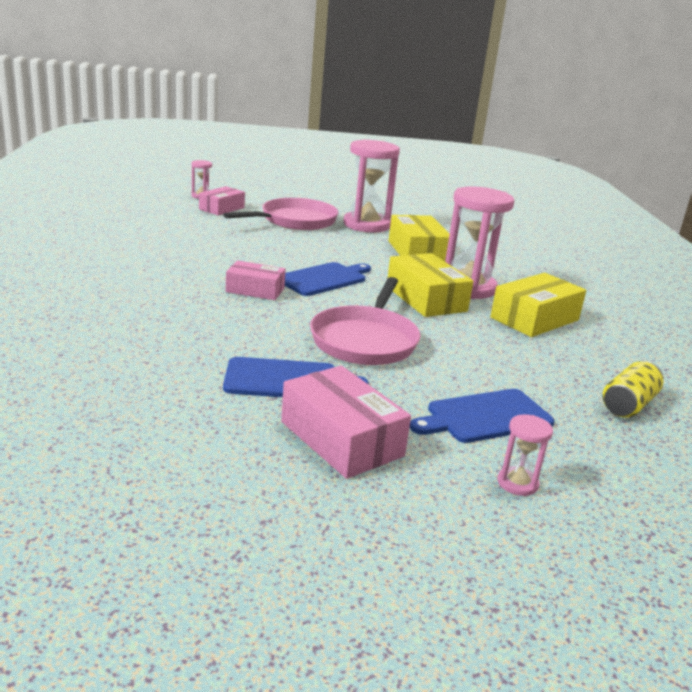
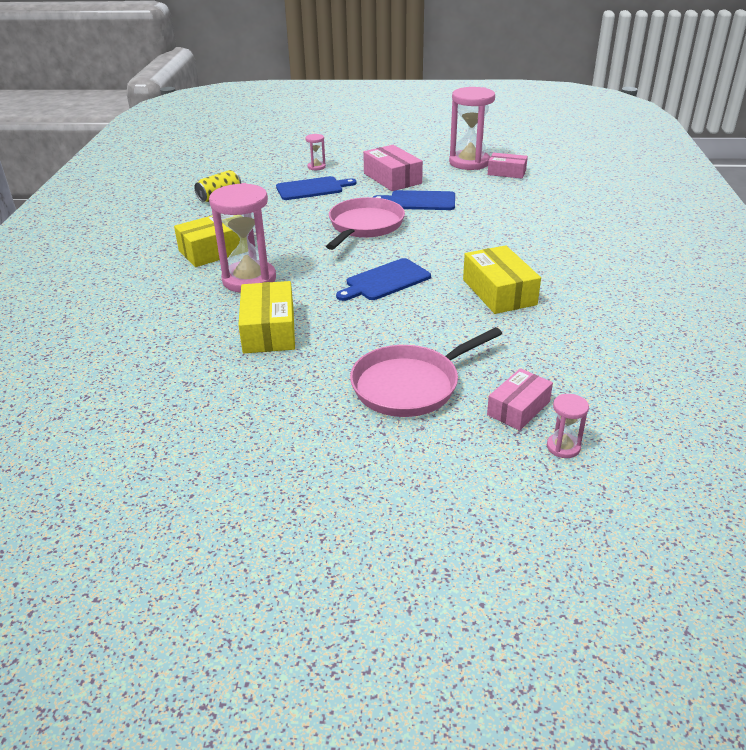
camera: 170 degrees left, 10 degrees up
(255, 290) = (447, 264): pink box -> pink box (506, 172)
(366, 225) = (310, 386): pink hourglass -> pink hourglass (469, 162)
(426, 299) = (298, 264): yellow box -> yellow box (499, 292)

